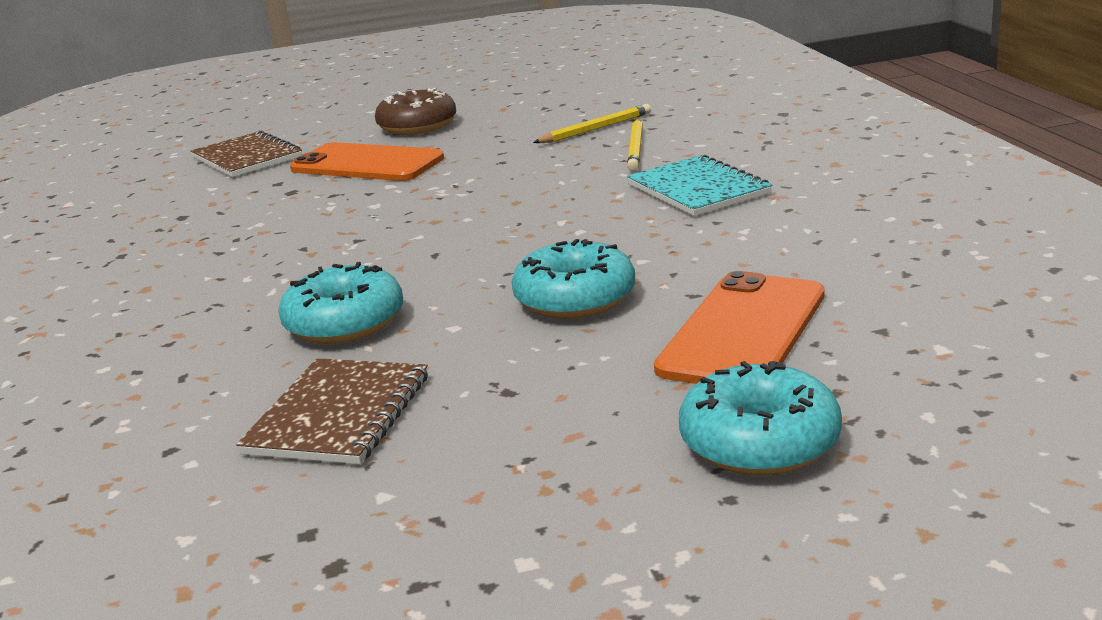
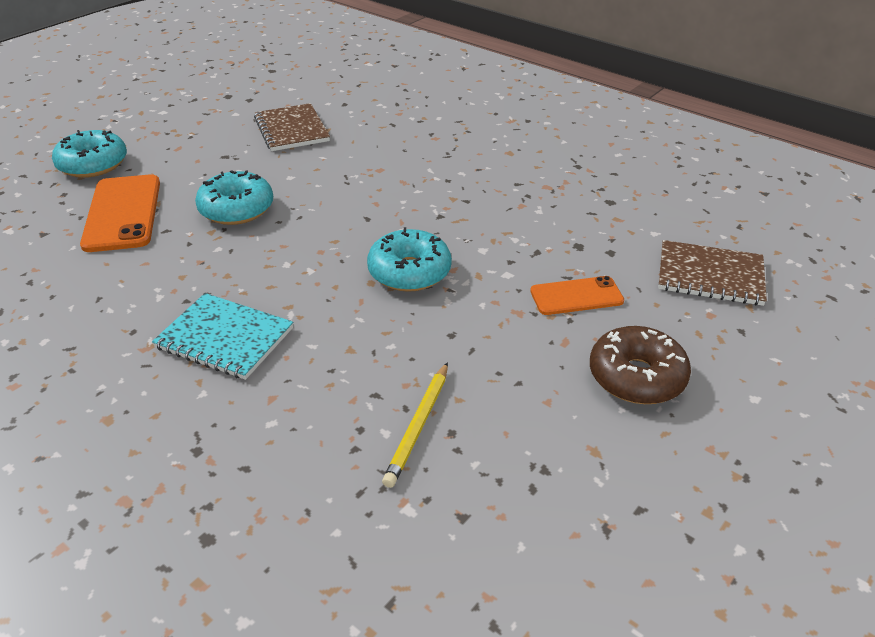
camera: 140 degrees right, 15 degrees up
(345, 323) = (353, 164): turquoise donut -> turquoise donut (409, 272)
(367, 164) = (576, 296): orange phone -> orange phone, size x0.60
(636, 147) = (336, 396): yellow pencil -> none

